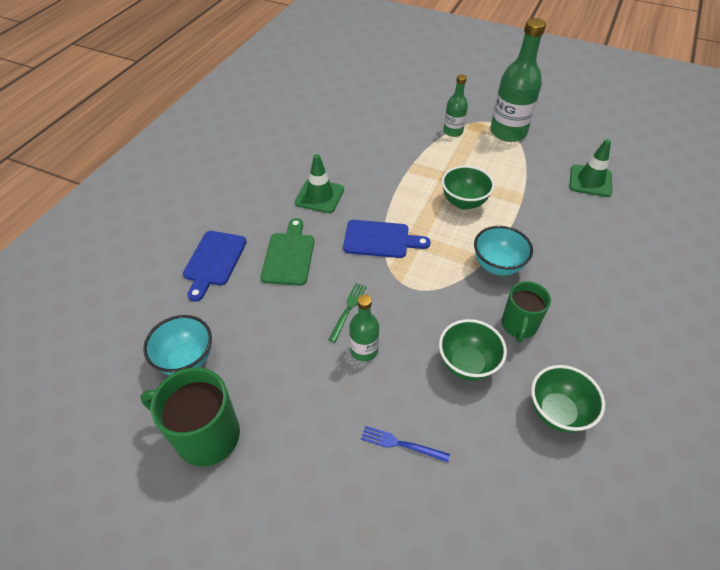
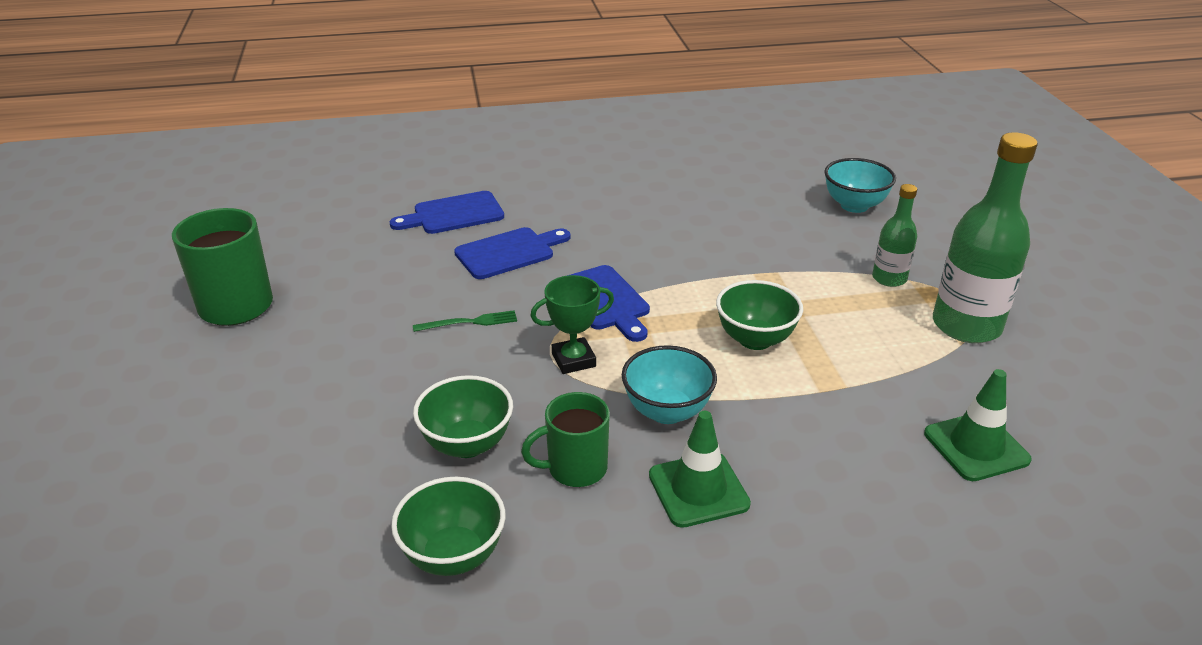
camera: 55 degrees right, 15 degrees down
(186, 360) = (315, 255): turquoise bowl -> turquoise bowl (854, 205)
(289, 256) = (509, 252): green cutting board -> blue cutting board
(319, 196) = (625, 232): green traffic cone -> green traffic cone (698, 490)
(364, 350) = (420, 356): green bottle -> none
(401, 444) = (309, 434): blue fork -> none
(425, 280) = (573, 360): none -> green trophy

